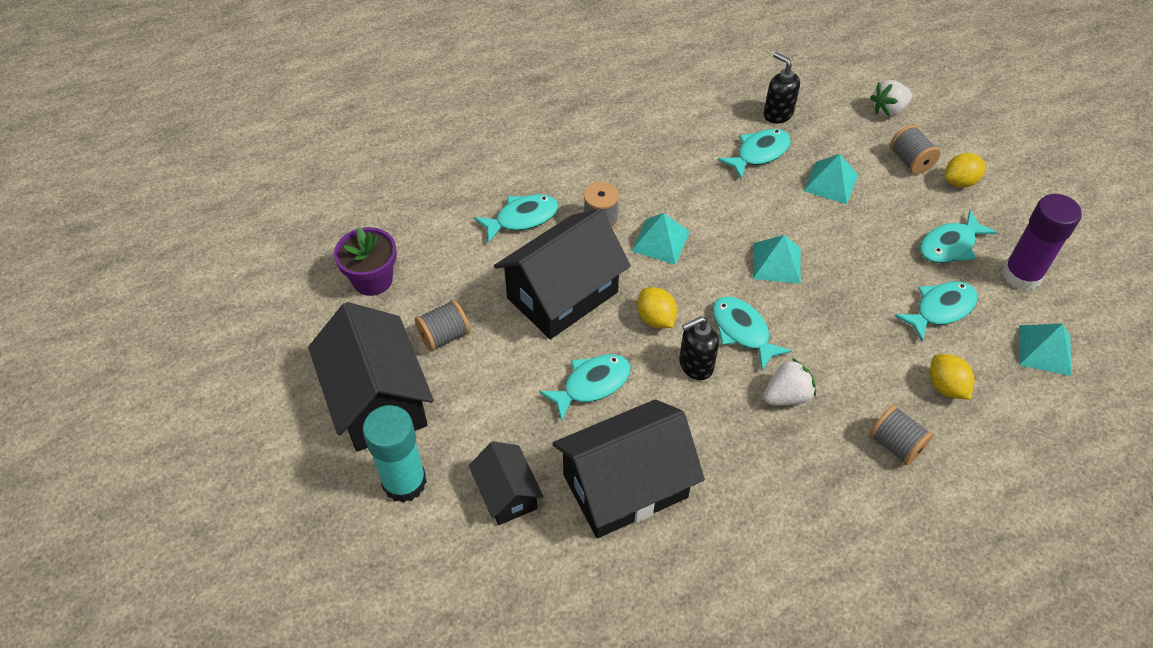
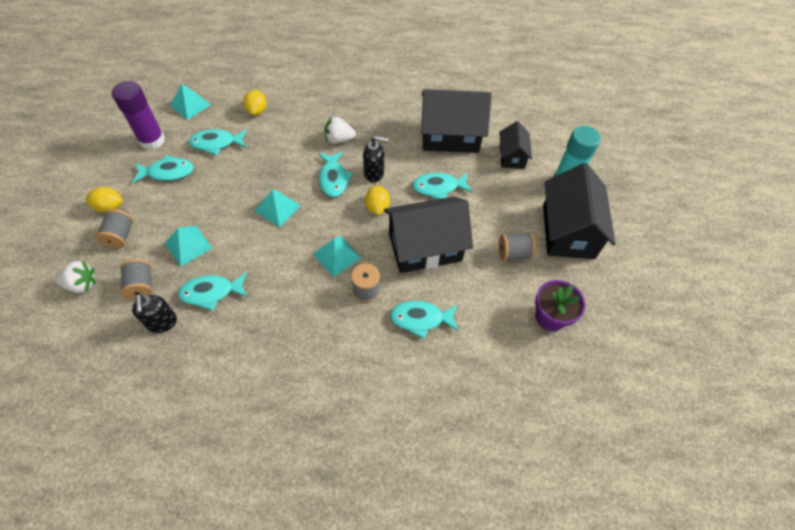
camera: 155 degrees left, 5 degrees up
(895, 445) = (307, 100): grey spool -> grey spool (141, 286)

